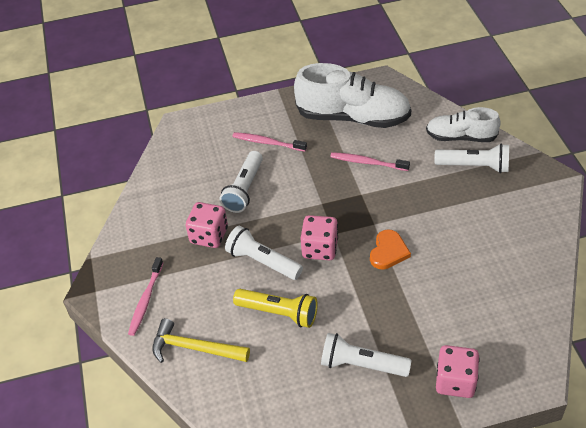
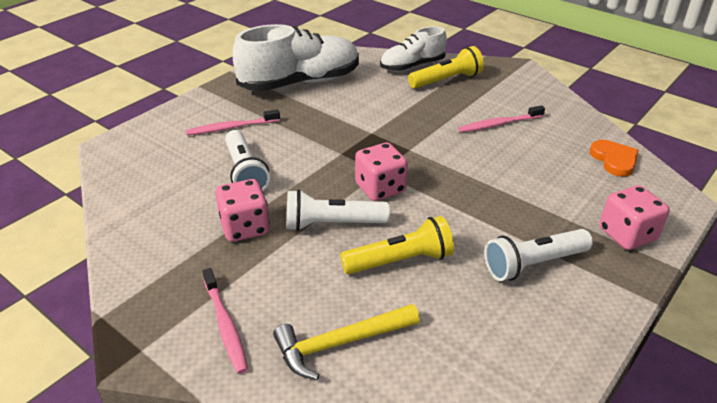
camera: 40 degrees left, 10 degrees down
(367, 162) = (351, 108): pink toothbrush -> pink toothbrush (499, 124)
(388, 252) = (448, 164): orange heart -> orange heart (614, 160)
(474, 166) = (446, 80): white flashlight -> yellow flashlight

